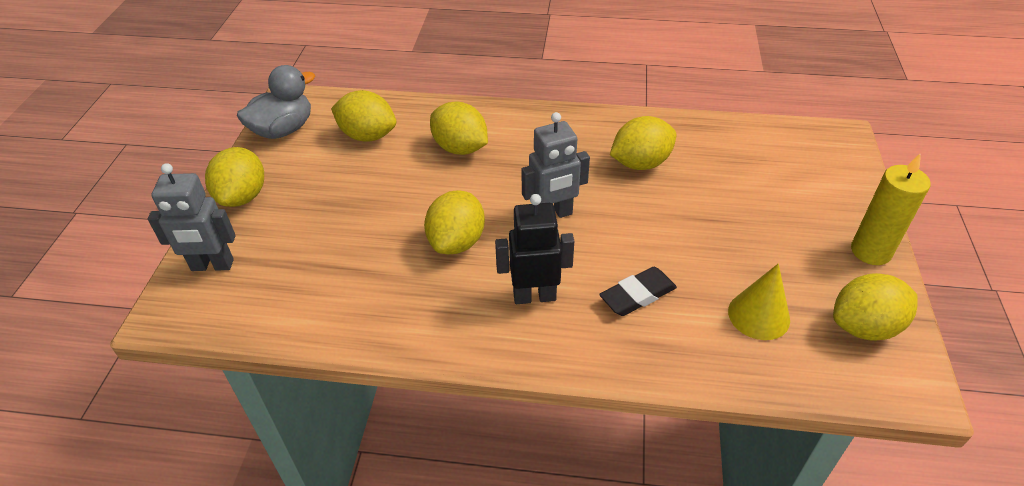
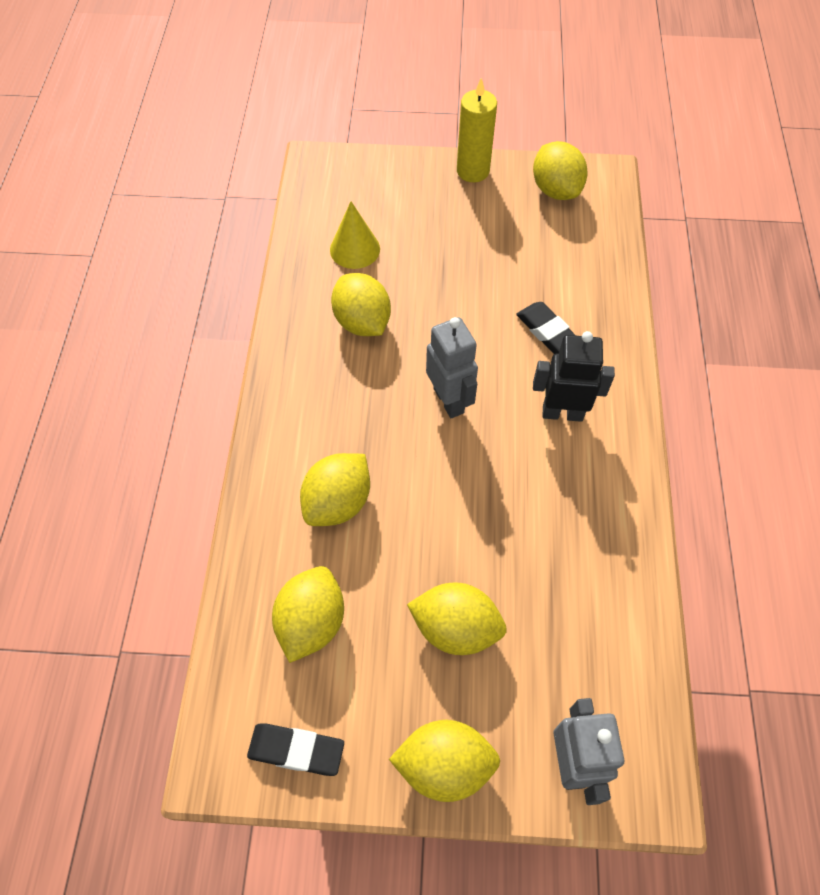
camera: 95 degrees left, 15 degrees up
(283, 130) = (296, 750): grey duck -> black eraser
(457, 242) = (499, 488): yellow lemon -> yellow lemon (456, 628)
(534, 296) = (562, 413): black robot -> black robot turned 105 degrees clockwise
(758, 315) = (556, 251): yellow cone -> yellow cone (355, 249)

